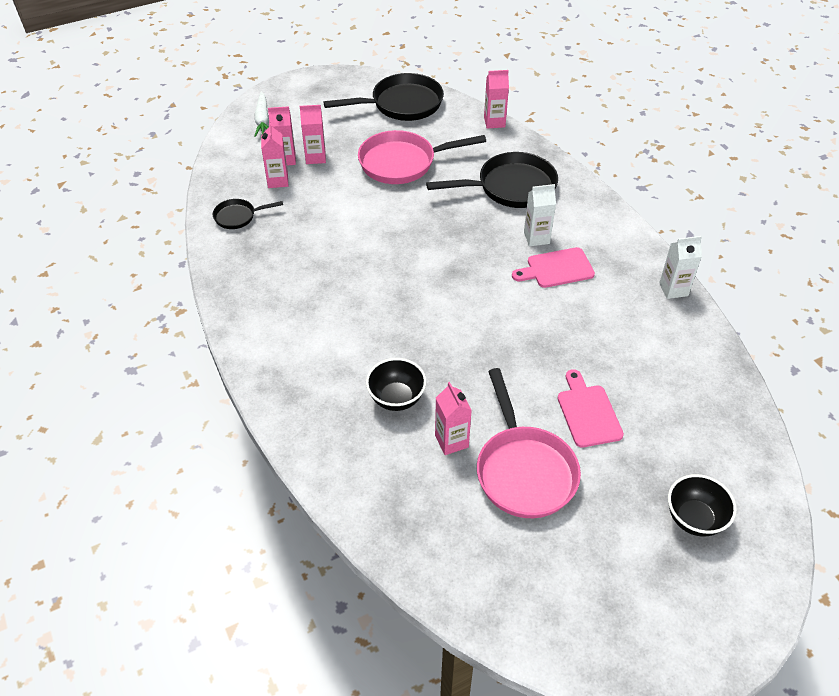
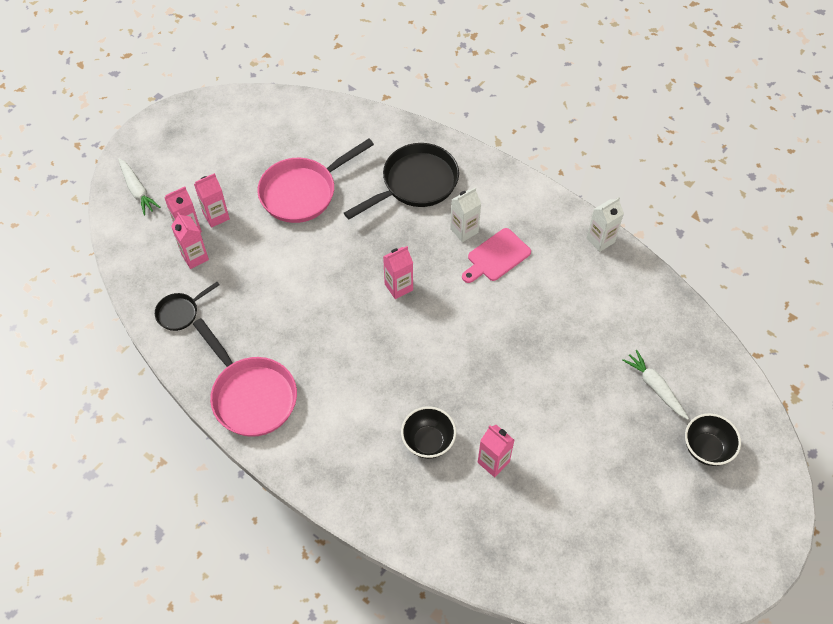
camera: 25 degrees left, 10 degrees up
(402, 104) = (265, 123): black pan -> none
(494, 122) = (363, 113): pink carton -> pink carton (398, 287)
(524, 470) = (563, 463): pink pan -> pink pan (251, 396)
(587, 412) = (586, 388): pink cutting board -> none
(664, 438) = (655, 387): none -> white carrot

